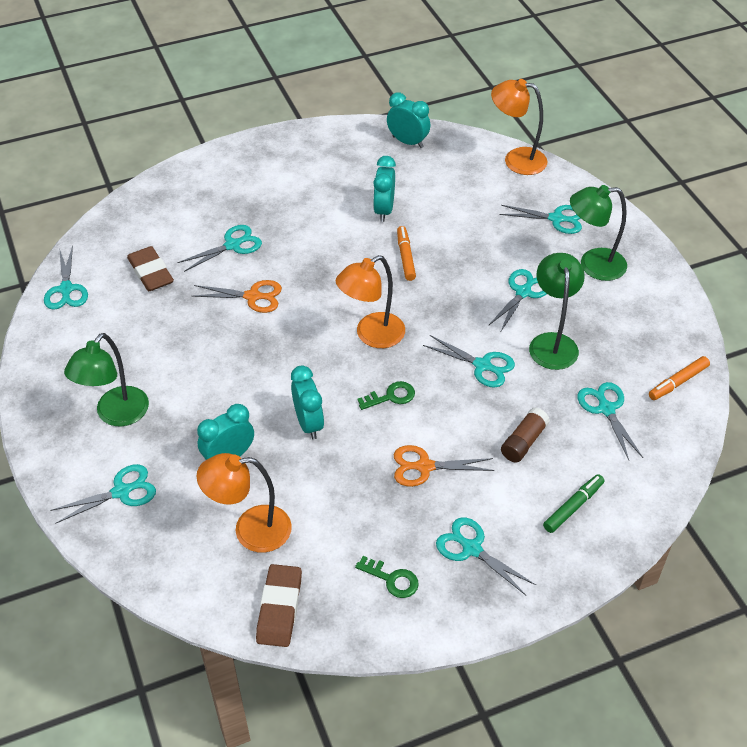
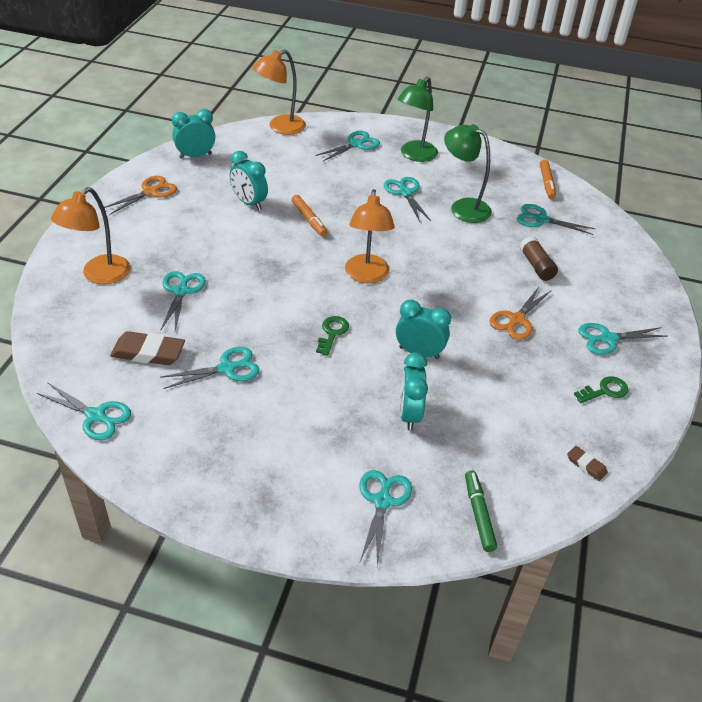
camera: 55 degrees left, 5 degrees down
(116, 415) = (290, 460): green lamp -> none
(250, 530) = (496, 441): orange lamp -> orange lamp (99, 275)
(252, 296) = (252, 311): orange scissors -> orange scissors (150, 192)
(279, 608) = (586, 465): brown eraser -> brown eraser, size x0.53
(391, 396) = (435, 299): green key -> green key (332, 333)
(405, 257) = (309, 219): orange marker -> orange marker turned 150 degrees counterclockwise
(482, 365) = (451, 245): turquoise scissors -> turquoise scissors (227, 368)
(573, 507) = (609, 277): green marker -> green marker (478, 514)

